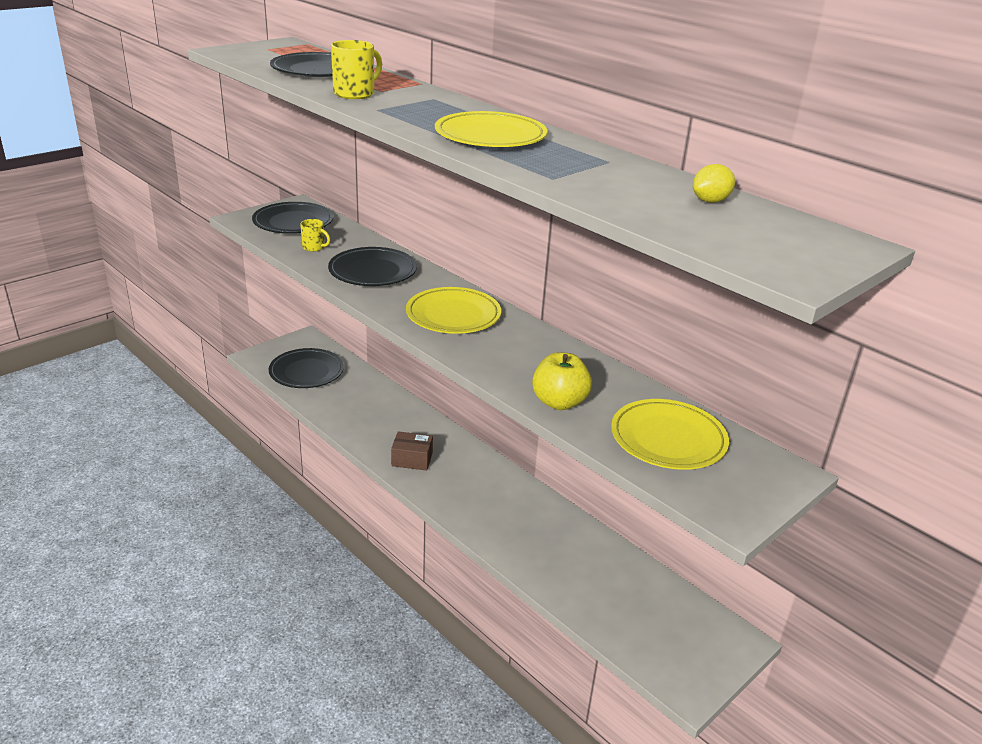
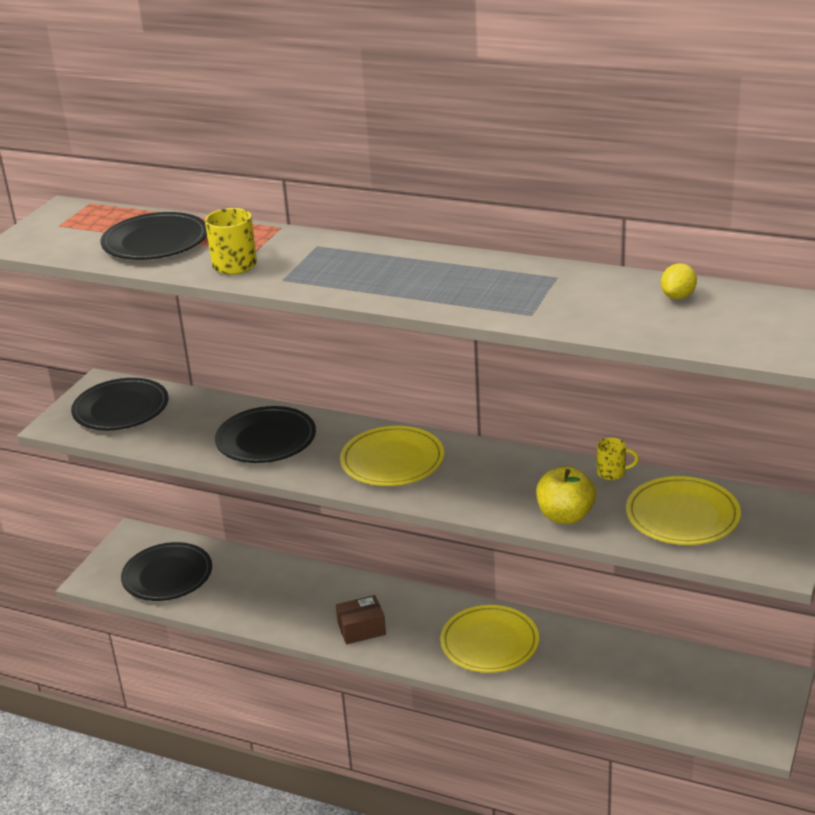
camera: 20 degrees left, 0 degrees up
(314, 247) = (176, 433): yellow mug -> yellow mug (612, 473)
(490, 136) = (425, 280): yellow plate -> yellow plate (489, 643)

